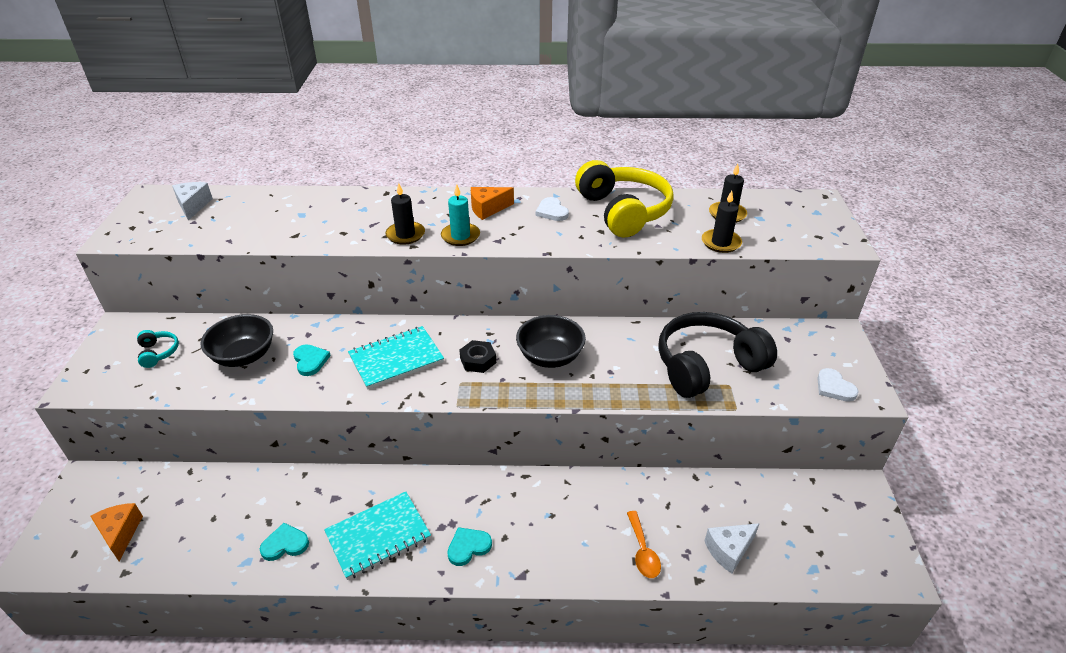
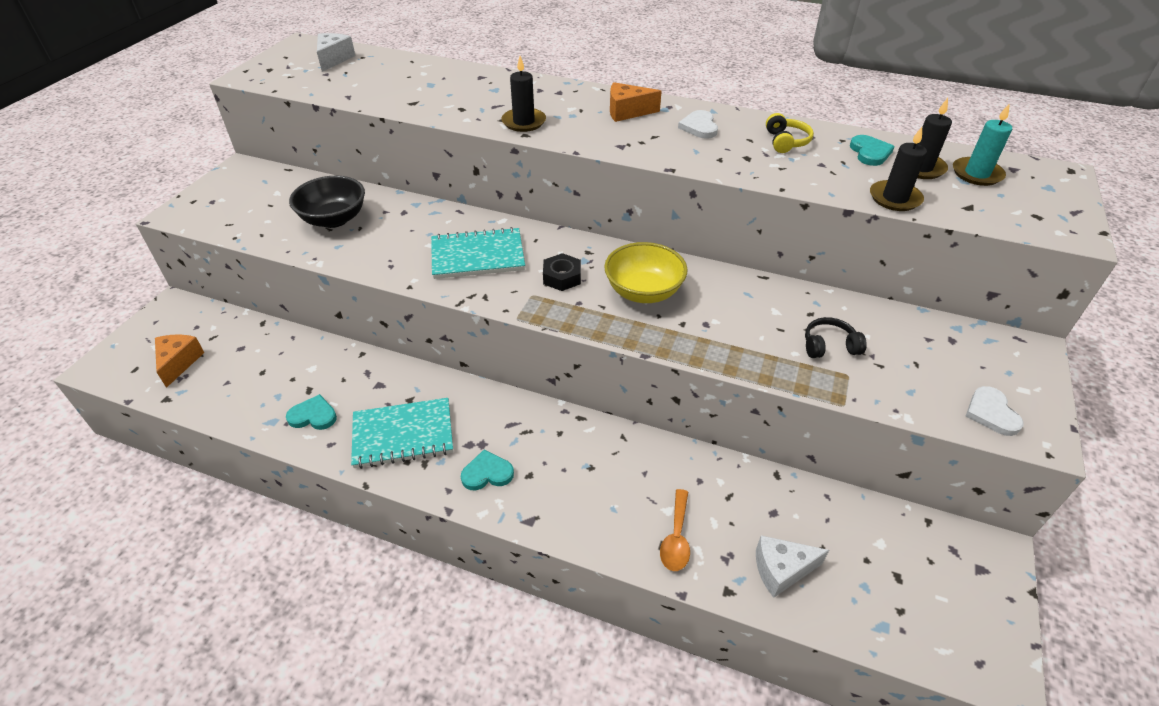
camera: 20 degrees right, 5 degrees up
(158, 353) = (261, 199): turquoise headphones -> none
(310, 361) = (393, 238): turquoise heart -> turquoise heart (870, 153)
(460, 236) = (581, 134): turquoise candle -> turquoise candle (977, 174)
(550, 357) = (643, 292): black bowl -> yellow bowl
(623, 211) = (786, 142): yellow headphones -> yellow headphones, size x0.41
(707, 366) = (829, 346): black headphones -> black headphones, size x0.41

